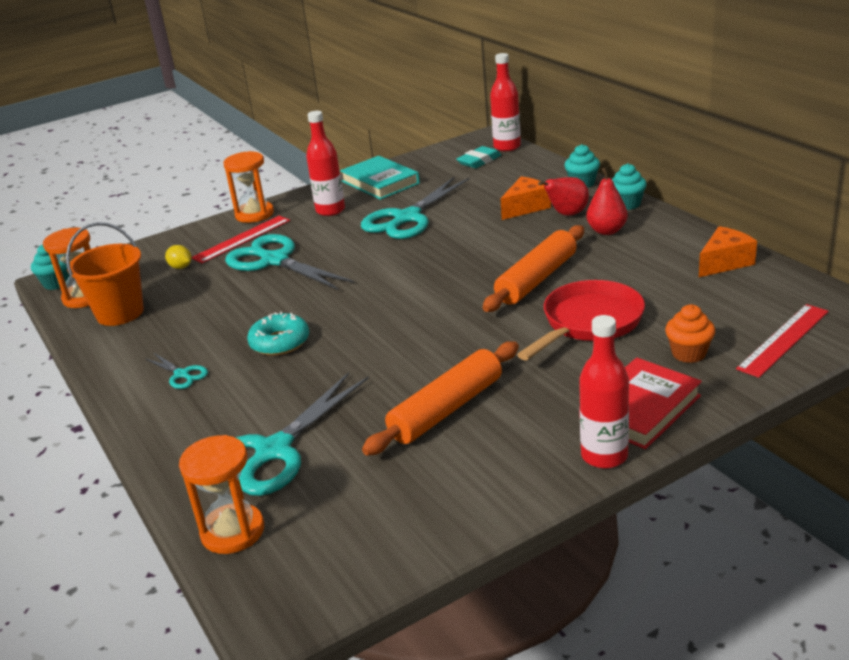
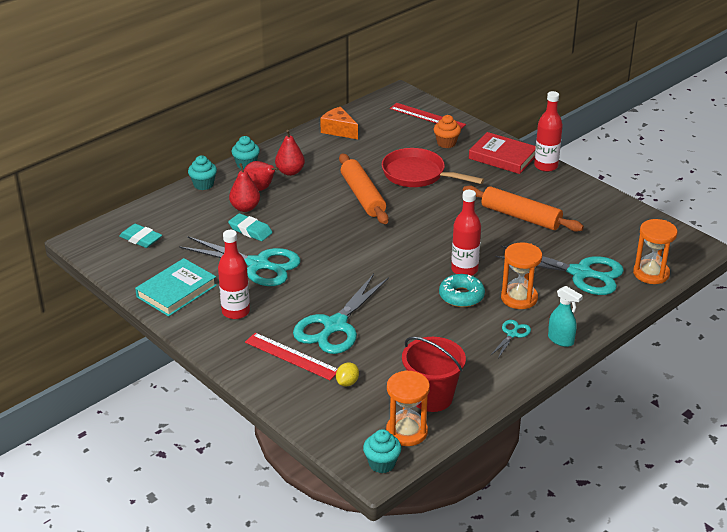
camera: 105 degrees left, 5 degrees up
(120, 313) = (432, 397): orange bucket -> red bucket
(143, 412) = (561, 340): none -> turquoise spray bottle
(254, 214) = (237, 360): orange hourglass -> orange hourglass (519, 298)
(477, 212) = (250, 230): none -> turquoise eraser
(507, 147) = (110, 226): red bottle -> red bottle (464, 270)
(526, 207) = (245, 208): orange cheese -> red pear
(536, 279) = (362, 196): orange rolling pin -> orange rolling pin turned 45 degrees clockwise

